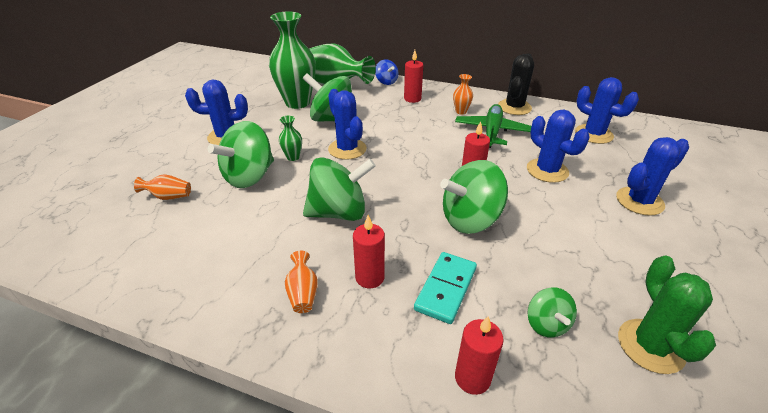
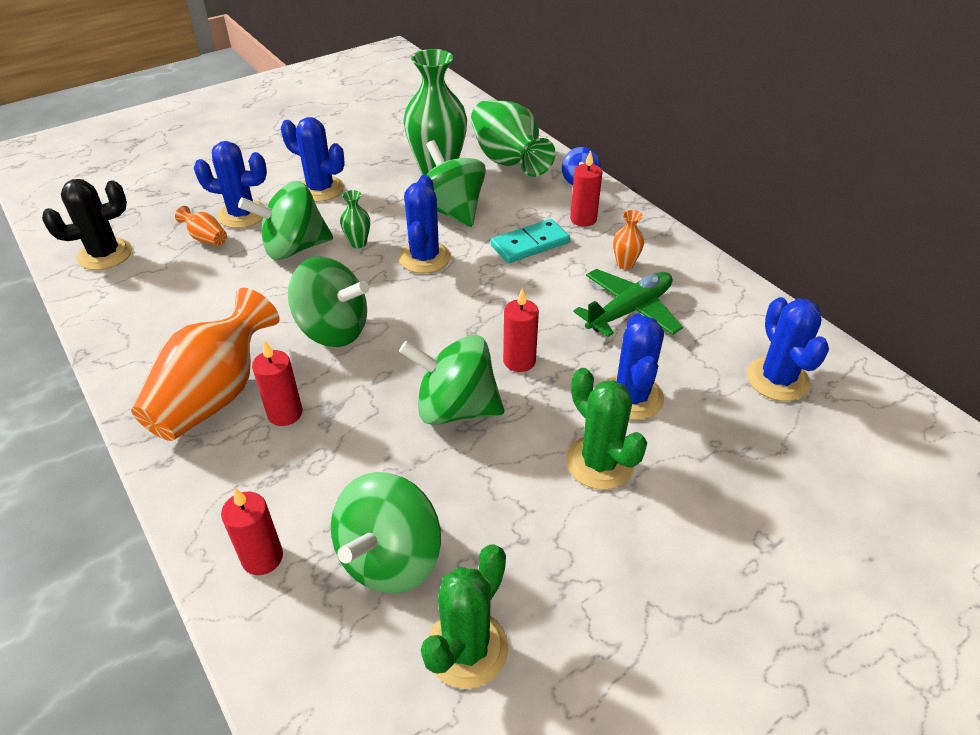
camera: 35 degrees right, 5 degrees up
(303, 293) = (215, 395): orange vase -> orange vase, size x2.32
(446, 289) = (339, 465): turquoise domino -> turquoise domino (530, 244)
(514, 107) = (711, 288): black cactus -> black cactus (105, 254)
(546, 324) = (390, 558): green spinning top -> green spinning top, size x1.88
(576, 209) = (599, 462): none -> green cactus
(639, 201) = (703, 499): blue cactus -> blue cactus (242, 214)

